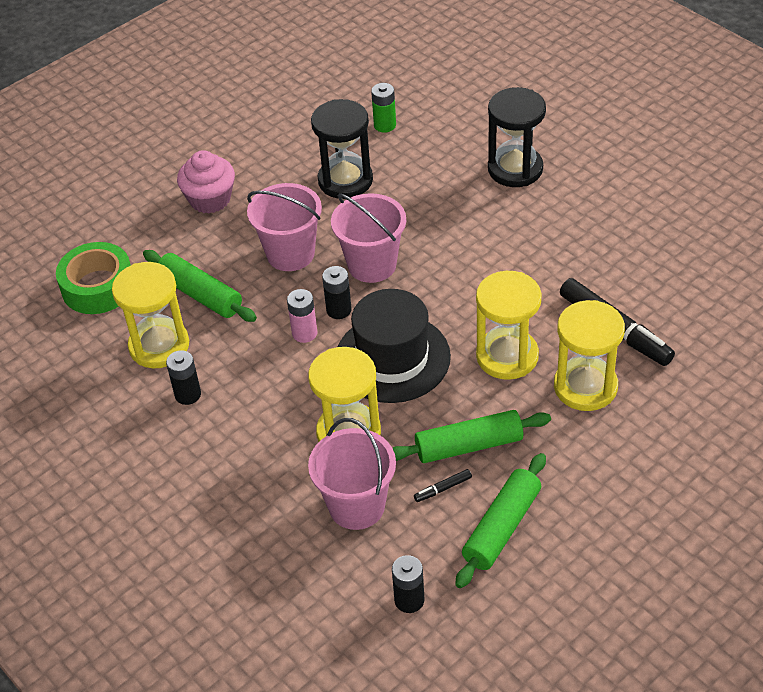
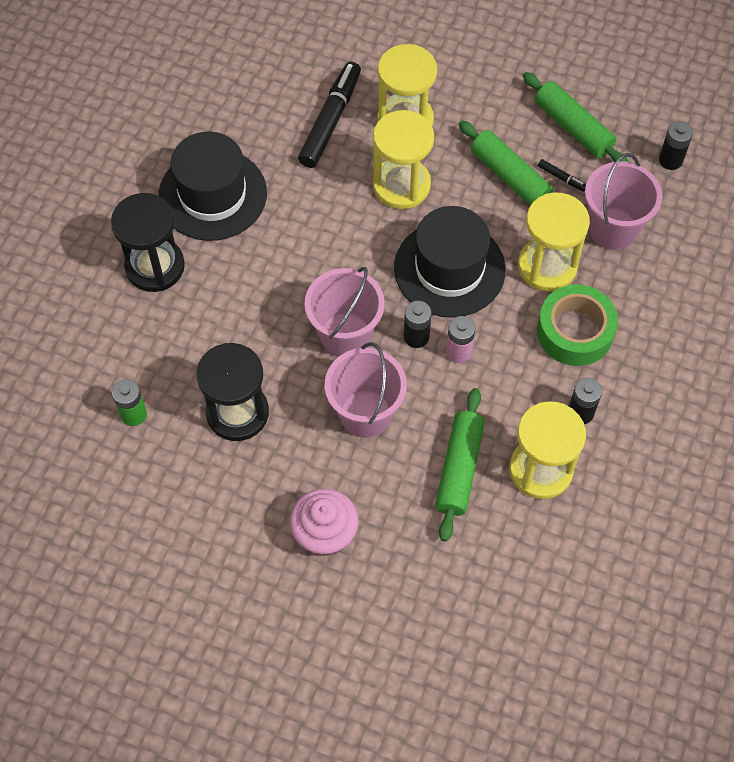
camera: 120 degrees left, 15 degrees up
(98, 287) = (500, 574): green tape -> green tape (575, 331)
(501, 527) = (573, 127): green rolling pin -> green rolling pin turned 45 degrees clockwise
(571, 223) = (212, 194): none -> black hat

